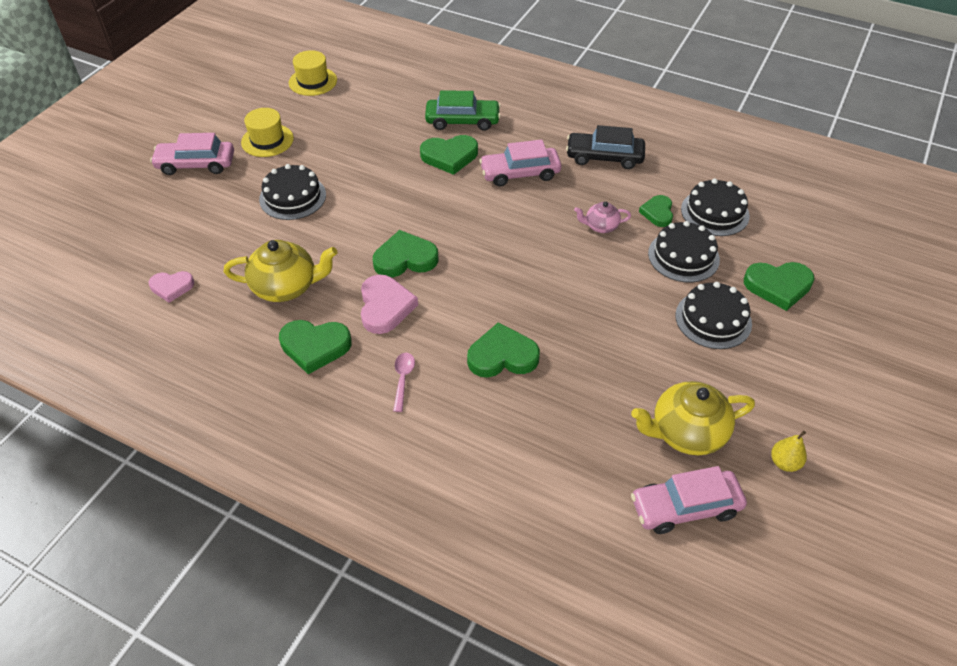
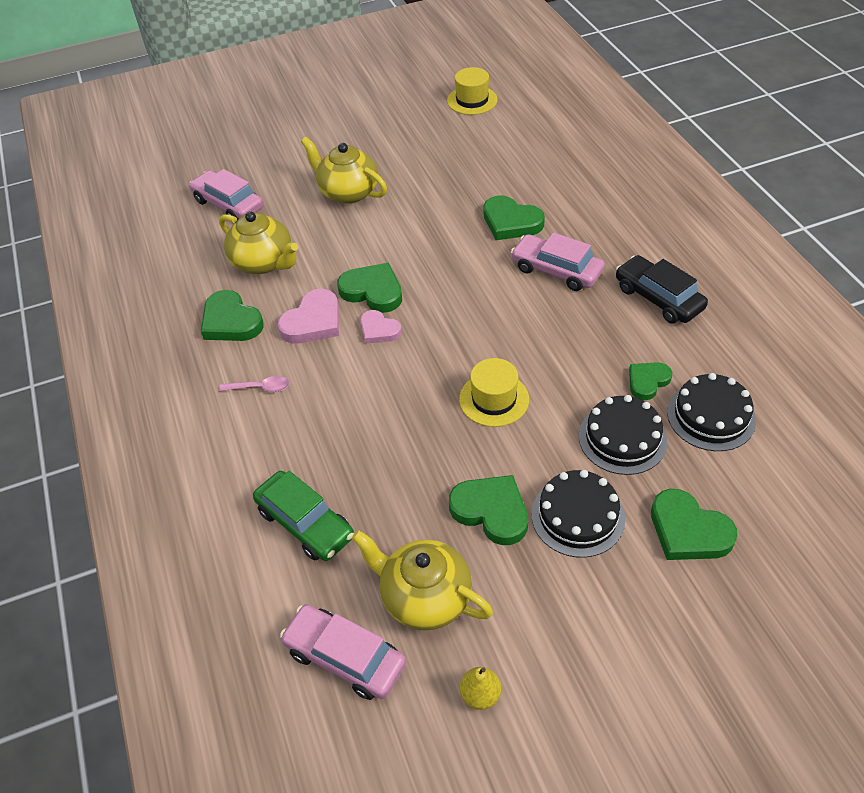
camera: 45 degrees right, 0 degrees up
(172, 287) = (193, 218): pink heart -> pink heart (379, 330)
(196, 164) = (310, 130): pink car -> pink car (228, 204)
(267, 140) = (381, 135): yellow hat -> yellow hat (494, 399)
(292, 197) = (348, 192): black cake -> yellow teapot
(403, 379) = (260, 388): pink spoon -> pink spoon turned 45 degrees clockwise
(462, 121) = (560, 195): green car -> green car (305, 523)
(502, 356) = (353, 420): green heart -> green heart (491, 511)
(600, 226) = (574, 361): pink teapot -> none

